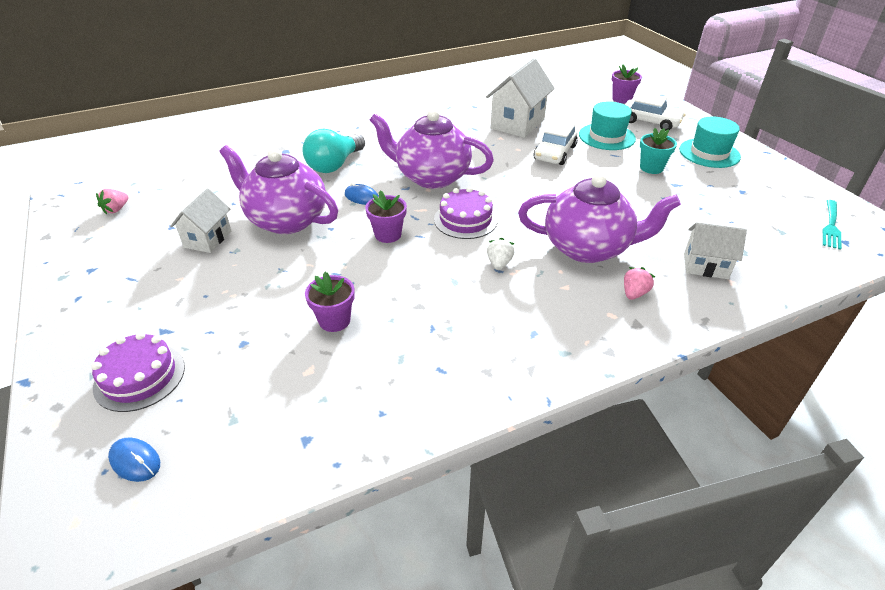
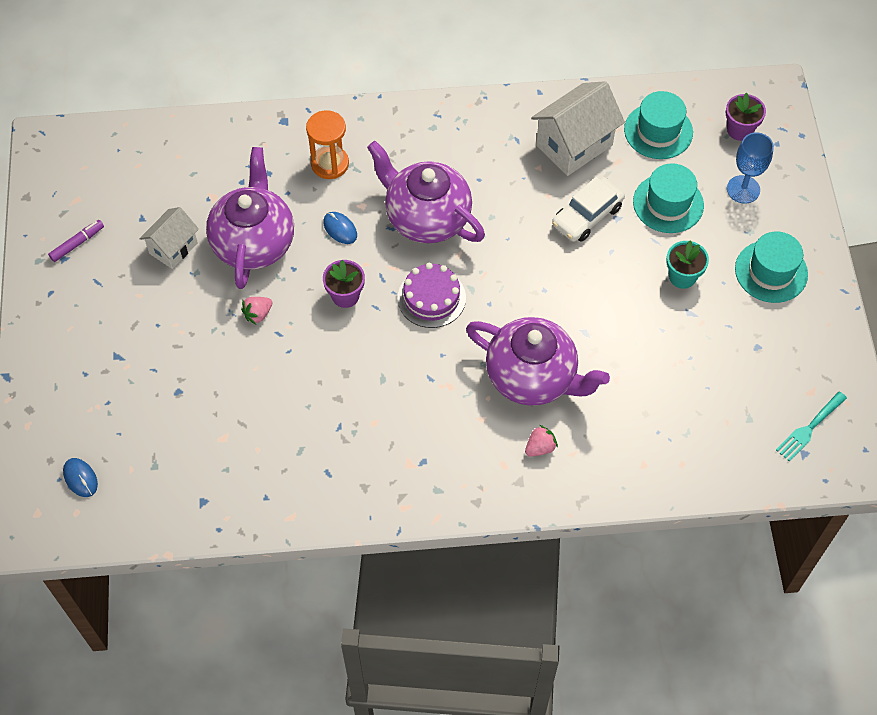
camera: 20 degrees right, 20 degrees up
(105, 256) = (77, 243): none -> purple marker
(116, 209) = (93, 174): pink strawberry -> pink strawberry (258, 314)
(139, 377) = (92, 400): purple cake -> none
(286, 220) = (254, 242): purple teapot -> purple teapot turned 45 degrees clockwise
(334, 165) = (330, 164): turquoise light bulb -> orange hourglass
(334, 320) = (259, 391): purple flower pot -> none
(499, 263) = (435, 370): white strawberry -> none
(569, 108) = (658, 131): none -> turquoise hat
(650, 122) = (743, 189): white car -> blue goblet
(705, 266) = (632, 437): white house -> none

